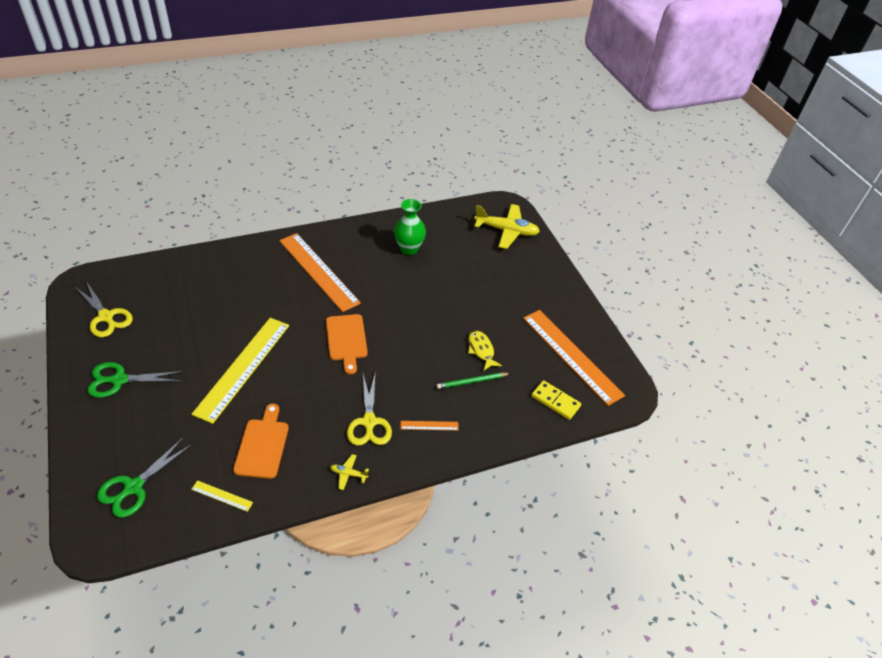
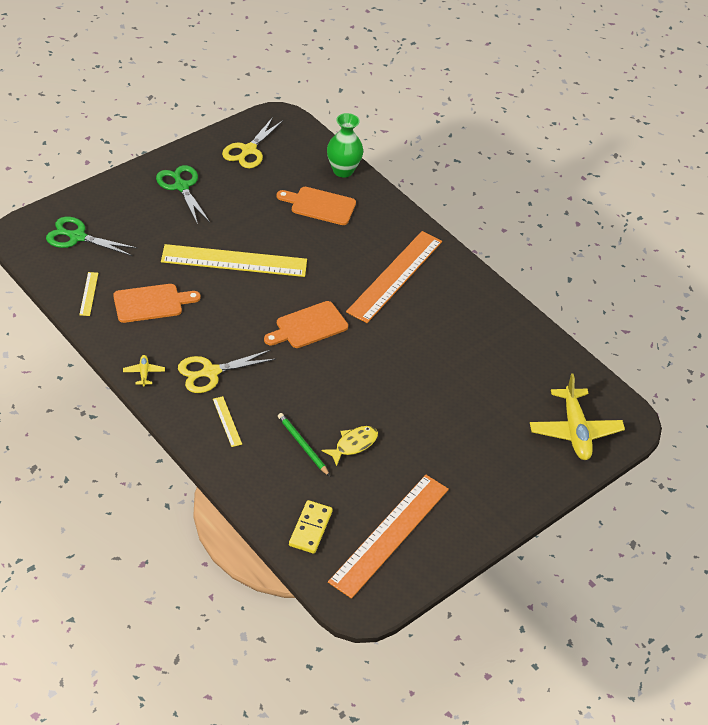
camera: 70 degrees right, 0 degrees up
(210, 290) = (320, 205): none -> orange cutting board
(409, 249) = (479, 343): green vase -> green vase (343, 170)
(429, 425) = (227, 421): orange ruler -> yellow ruler

